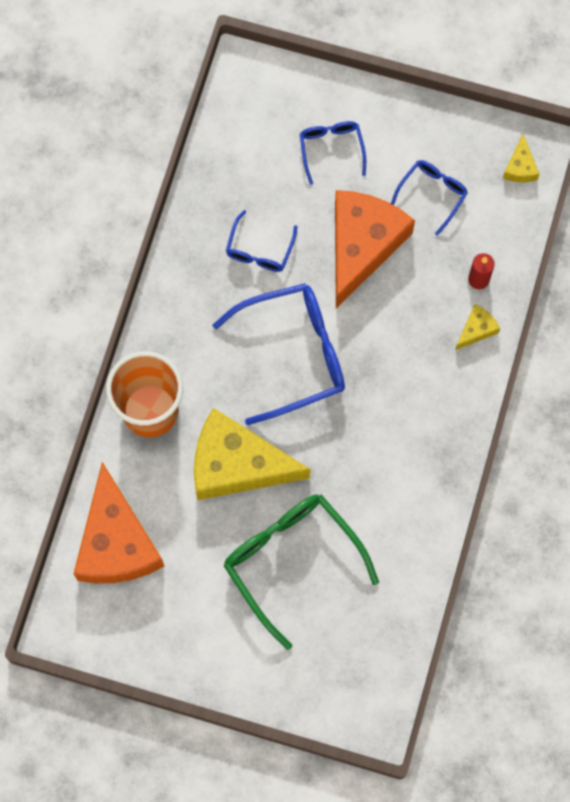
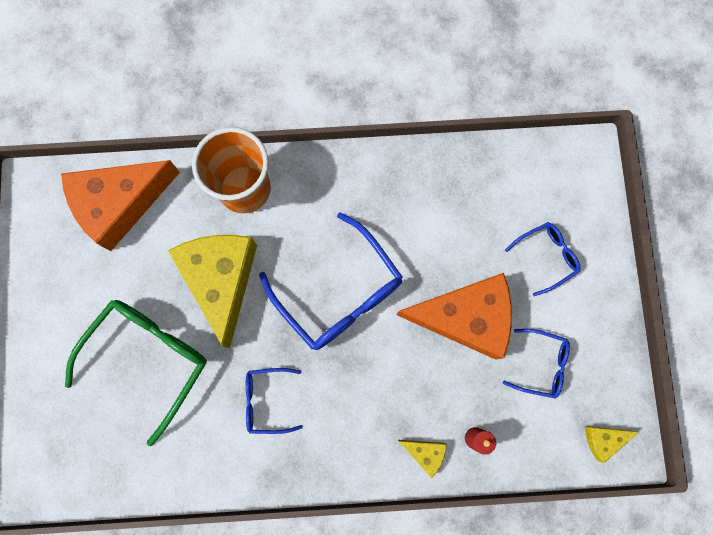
camera: 70 degrees right, 5 degrees up
(259, 250) = (425, 228): blue glasses -> blue glasses (267, 400)

